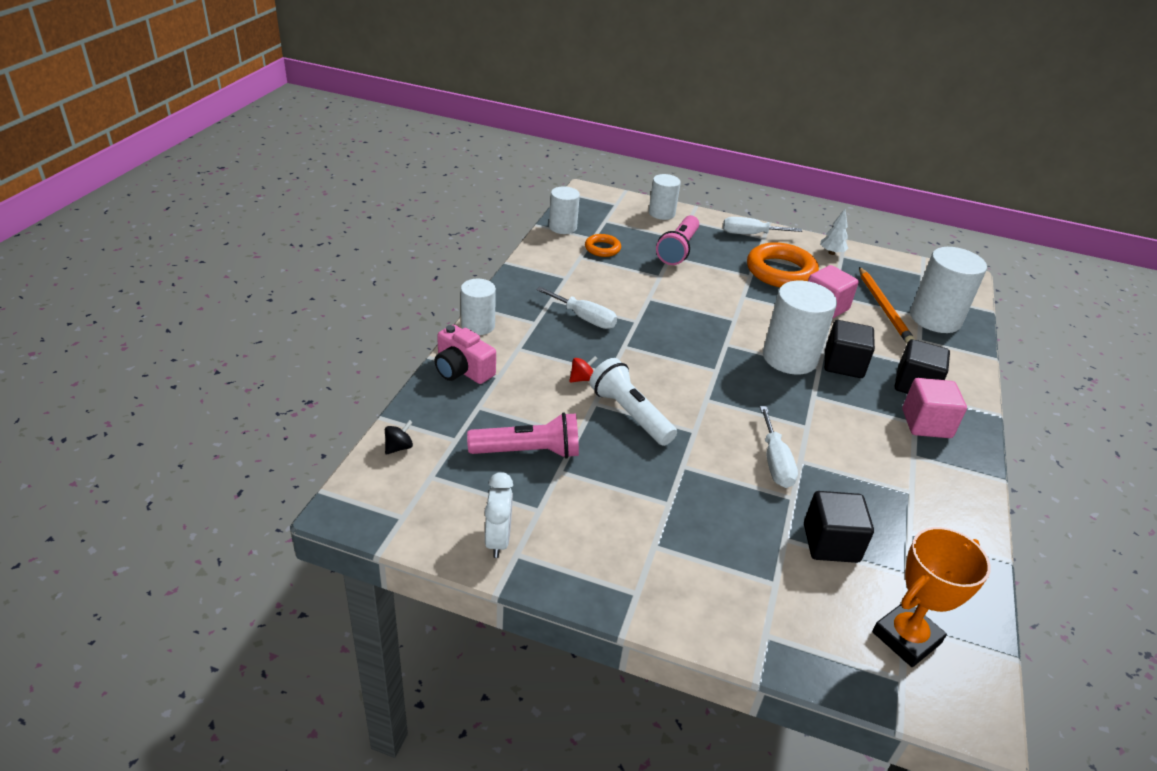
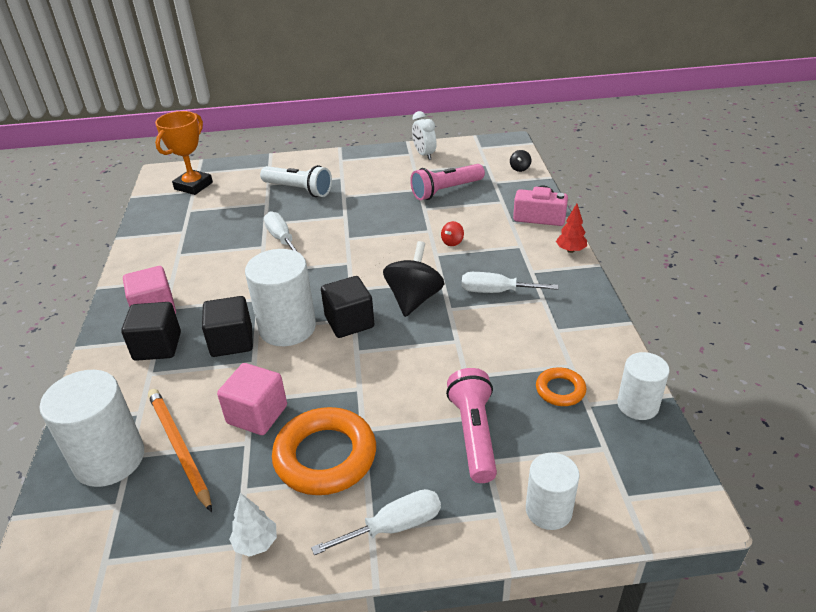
camera: 160 degrees right, 0 degrees up
(478, 325) = (570, 250): white cylinder -> red tree
(630, 414) = (399, 232): white flashlight -> white flashlight (298, 190)
(662, 339) = (414, 299): none -> black spinning top
(830, 543) = (237, 209): black cube -> black cube (349, 322)

